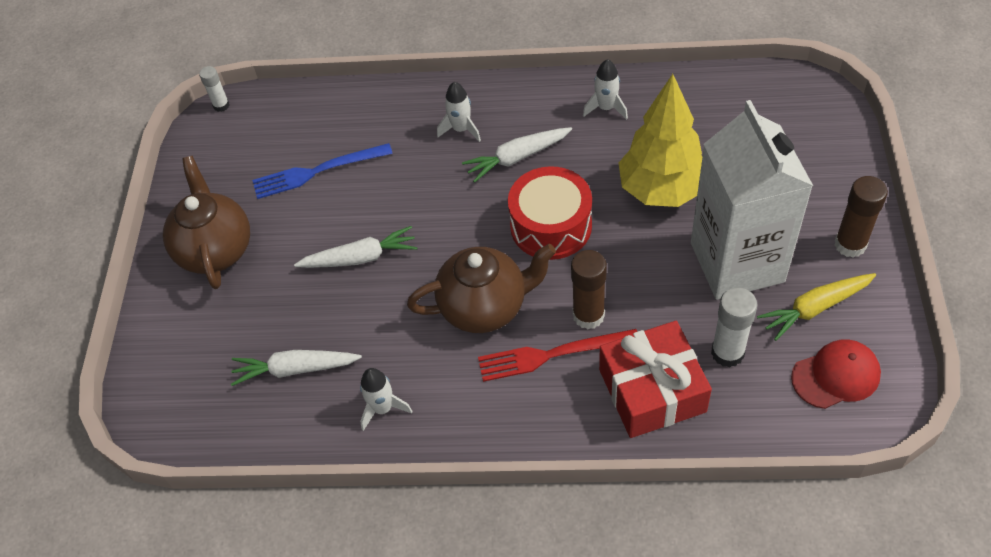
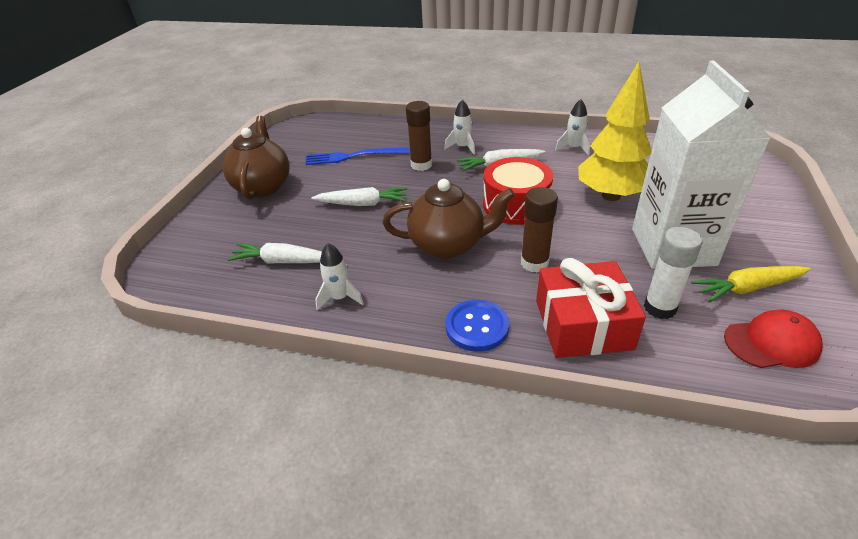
camera: 10 degrees right, 15 degrees down
(221, 105) = (306, 120): white glue stick -> none
(543, 416) = (477, 327): none -> blue button
(552, 354) = (496, 284): red fork -> none
(850, 244) = (780, 249): brown glue stick -> brown glue stick (421, 165)

